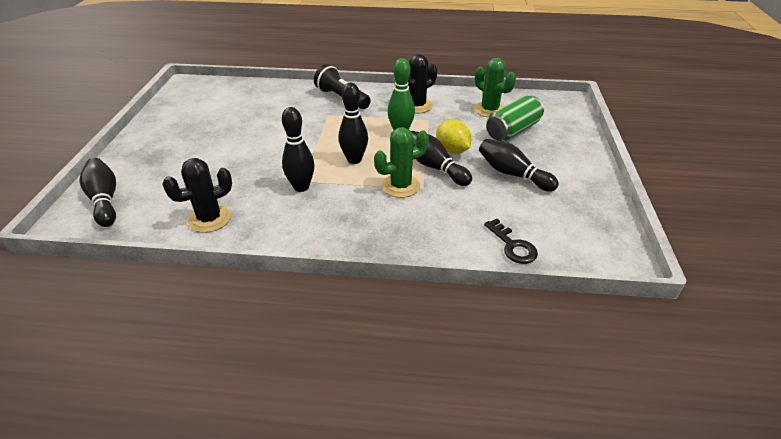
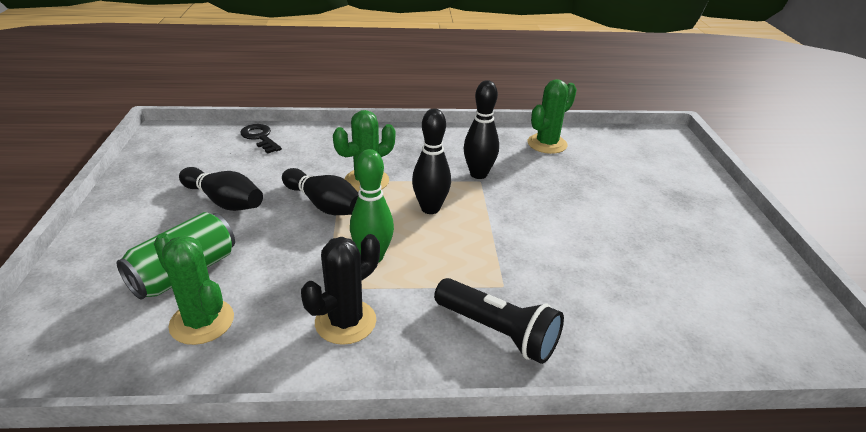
camera: 170 degrees right, 5 degrees down
(105, 200) = (664, 153): black bowling pin -> none
(210, 219) = (547, 144): black cactus -> green cactus
(452, 150) = (296, 230): yellow lemon -> none

